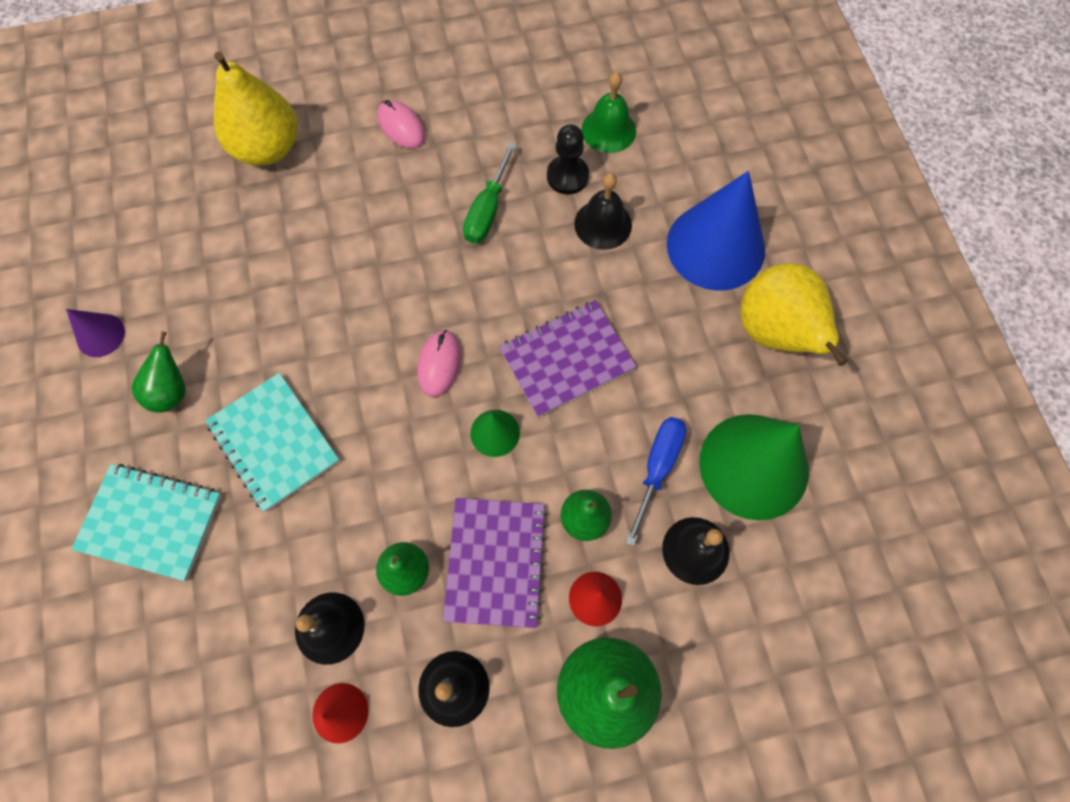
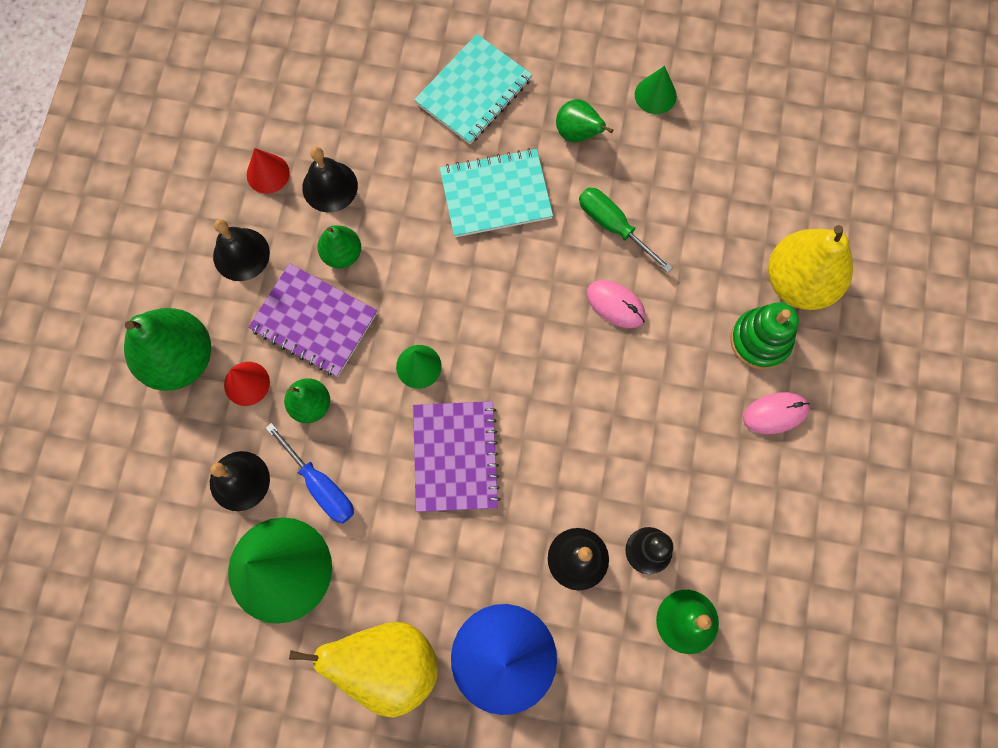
camera: 115 degrees right, 5 degrees up
(100, 335) = (655, 95): purple cone -> green cone
(338, 159) = (760, 340): none -> green stacking toy
(439, 364) = (502, 347): pink mouse -> pink mouse (615, 305)
(487, 209) = (642, 455): green screwdriver -> green screwdriver (613, 226)

